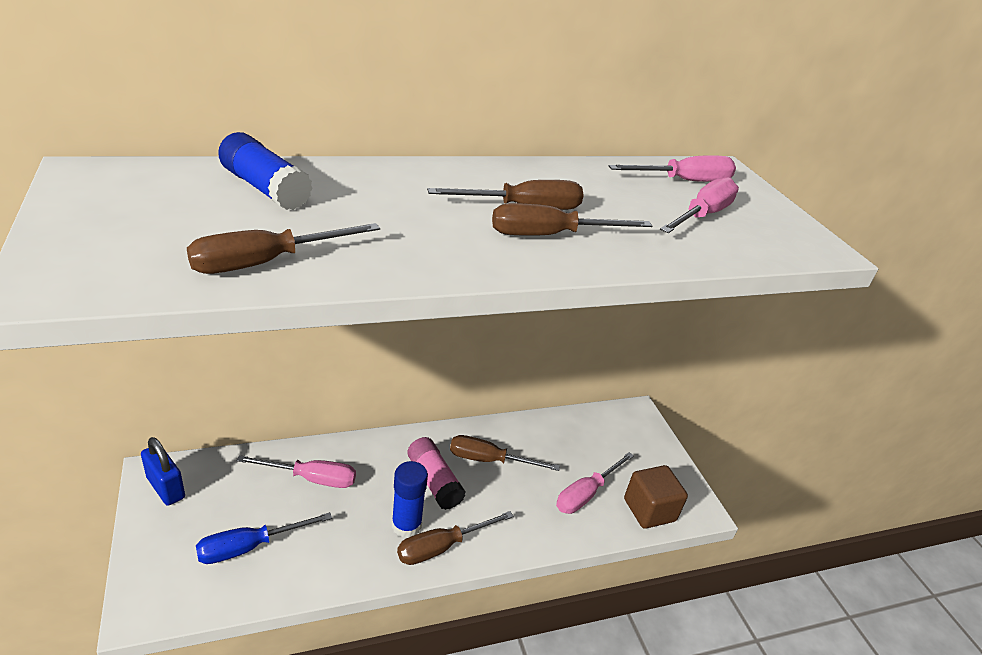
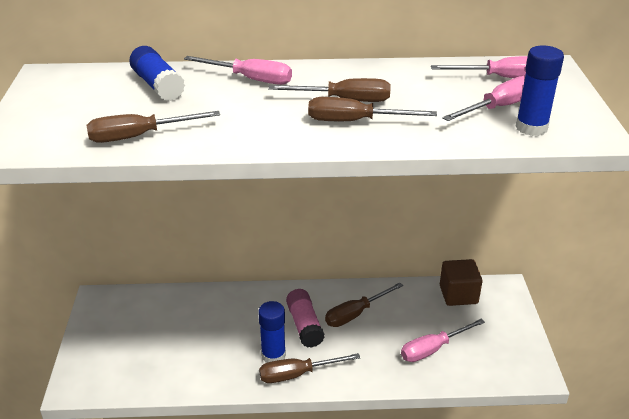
camera: 20 degrees right, 0 degrees up
(166, 488) = (103, 309): blue padlock -> none
(249, 547) = (153, 356): blue screwdriver -> none
(311, 478) = (209, 313): pink screwdriver -> pink screwdriver (250, 79)
(489, 460) = (355, 314): brown screwdriver -> brown screwdriver turned 60 degrees counterclockwise
(649, 510) = (487, 368): brown cube -> brown cube (458, 294)
(751, 239) = (531, 127): none -> blue glue stick

